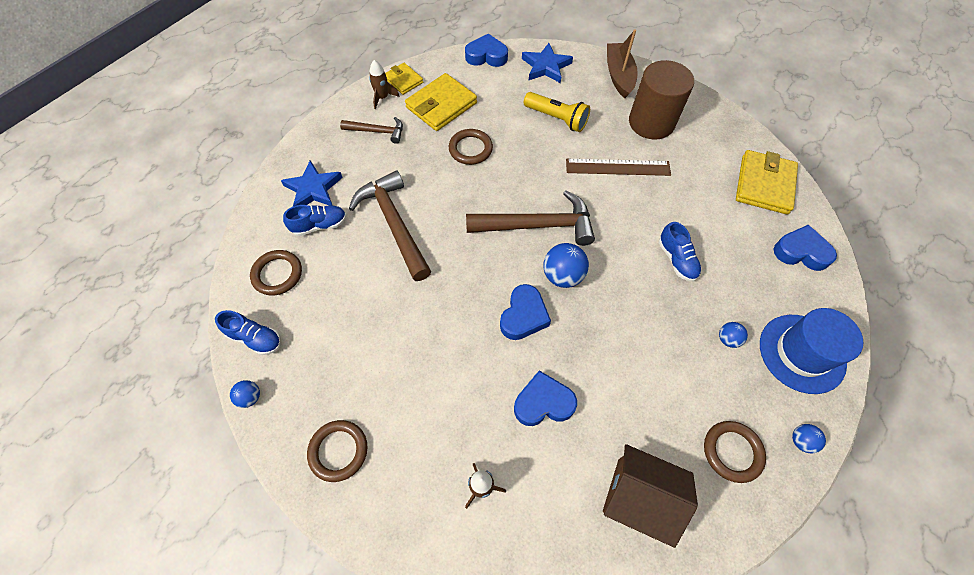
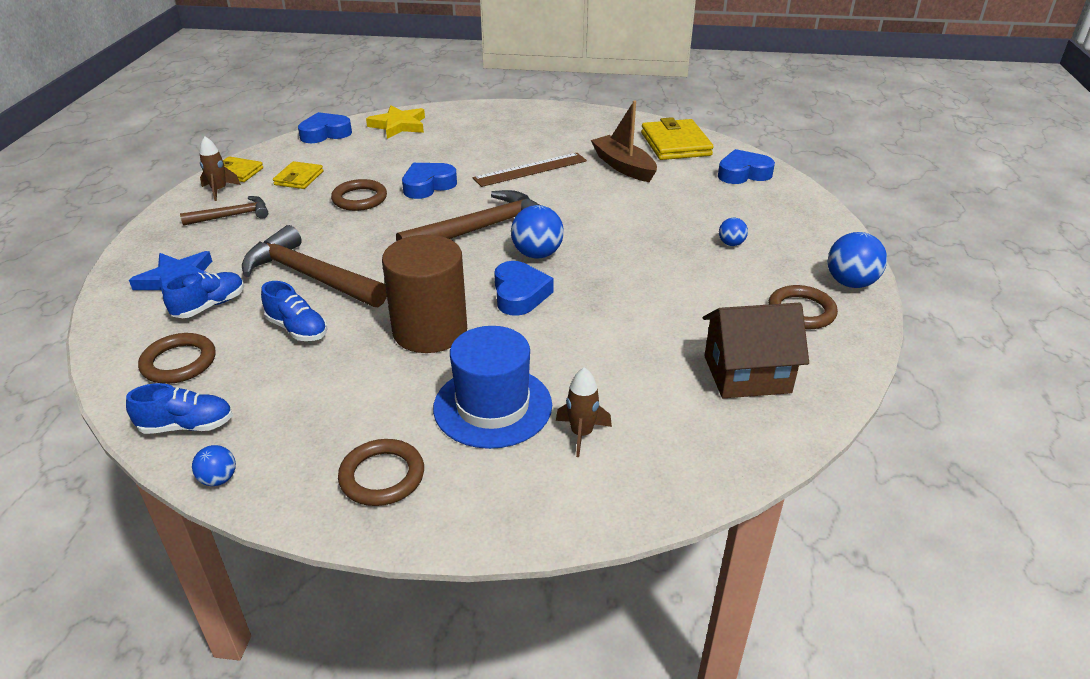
camera: 30 degrees left, 25 degrees down
(441, 105) = (299, 178): yellow wallet -> yellow wallet, size x0.58
(543, 403) = (594, 347): blue heart -> blue heart (428, 185)
(546, 66) = (398, 125): blue star -> yellow star
(557, 119) = (440, 155): yellow flashlight -> none
(619, 75) = (480, 114): brown boat -> brown boat (623, 166)
(651, 122) = (538, 134): brown cylinder -> brown cylinder (430, 331)
(676, 259) = (640, 210): blue shoe -> blue shoe (297, 329)
(801, 353) = (800, 231): blue hat -> blue hat (492, 406)
(801, 441) = (850, 283): blue ball -> blue ball, size x1.82

